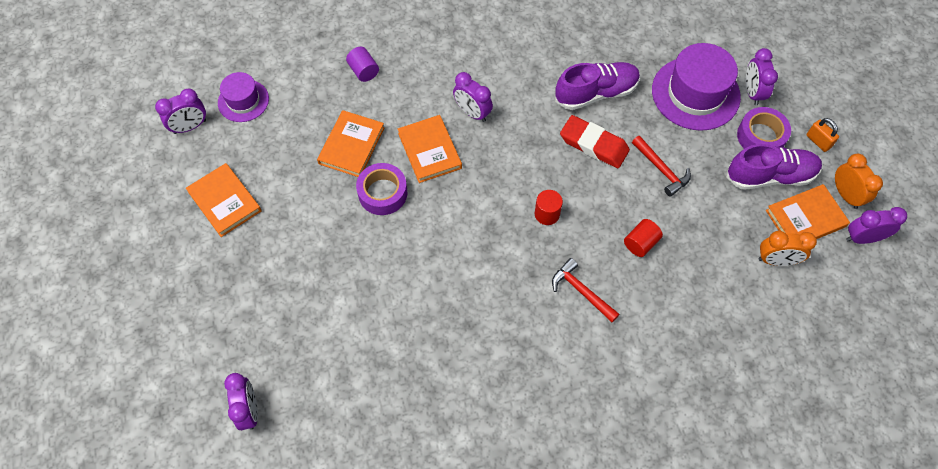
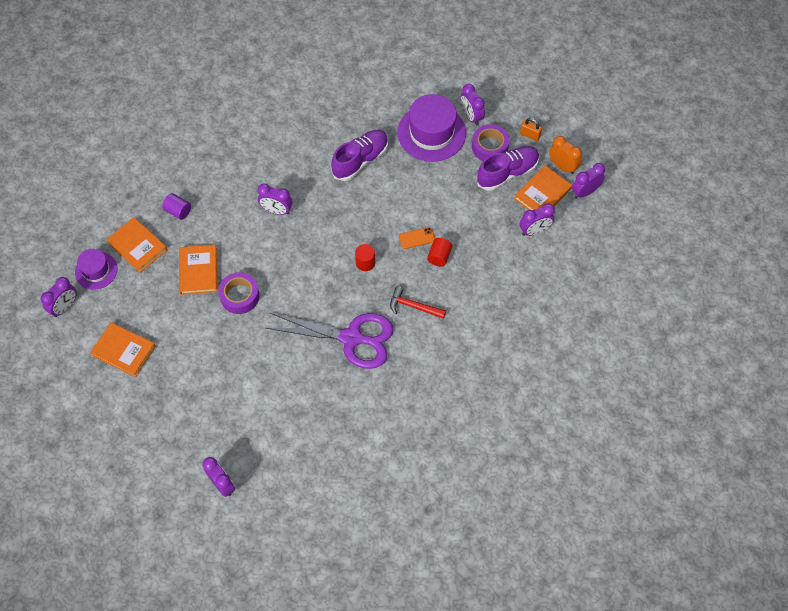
camera: 25 degrees left, 0 degrees up
(429, 150) = (259, 251): orange book -> orange book (137, 246)
(488, 298) = (351, 338): none -> purple scissors
(594, 144) = (376, 199): red eraser -> none
(622, 210) = (417, 238): none -> orange phone
(661, 169) = (431, 198): red hammer -> none
(776, 260) = (534, 231): orange clock -> purple clock

